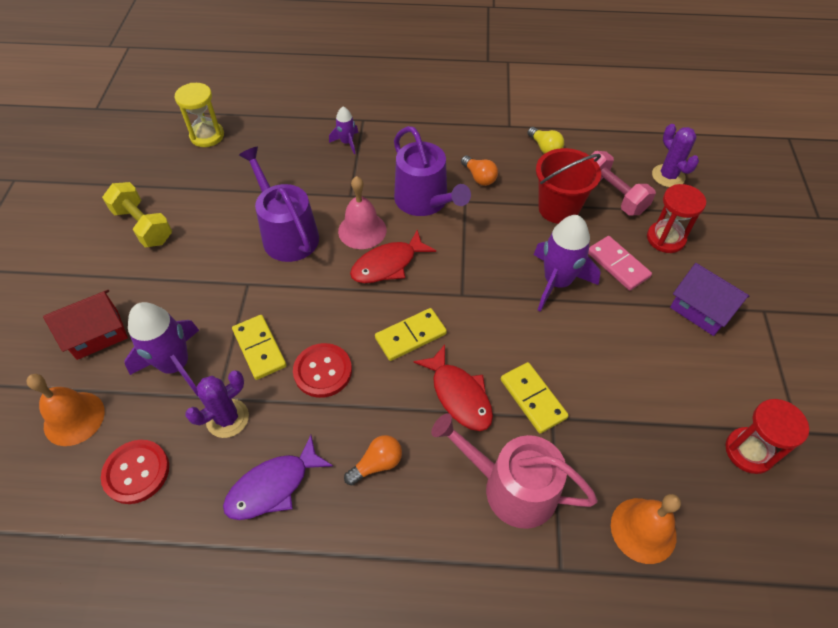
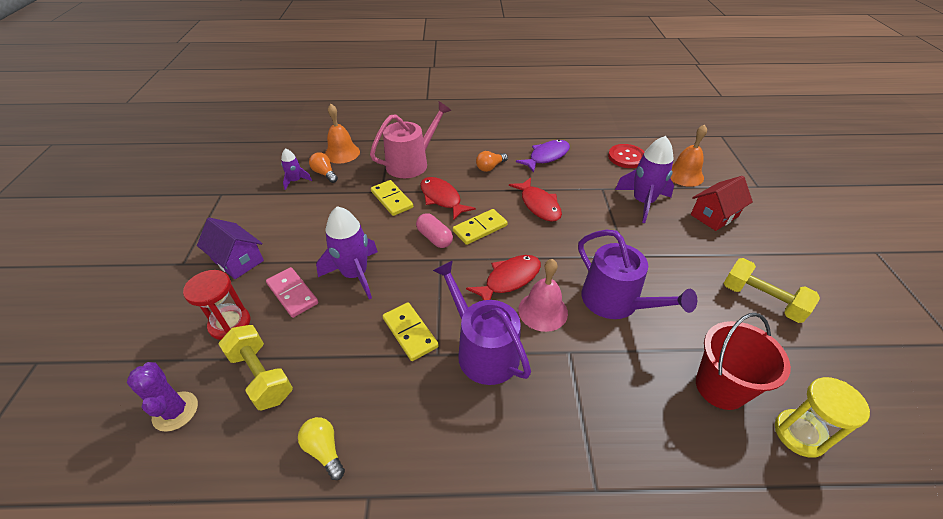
camera: 175 degrees right, 10 degrees down
(227, 418) = (589, 180): purple cactus -> none
(259, 348) = (590, 214): yellow domino -> yellow domino (410, 332)
(323, 371) = (538, 205): red button -> red fish
(347, 142) = (602, 437): purple rocket -> purple rocket (296, 181)
(469, 325) = (434, 238): none -> pink capsule
(479, 177) = (420, 390): orange light bulb -> orange light bulb (325, 174)
(511, 487) = (411, 163): pink watering can -> pink watering can turned 60 degrees counterclockwise
(558, 208) = (332, 352): red bucket -> red bucket (720, 387)
(612, 195) = (261, 376): pink dumbbell -> yellow dumbbell
(749, 451) = (261, 184): red hourglass -> none

